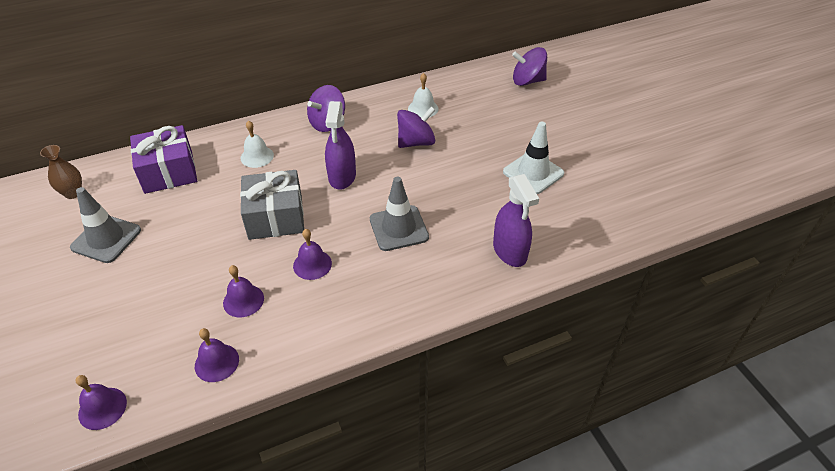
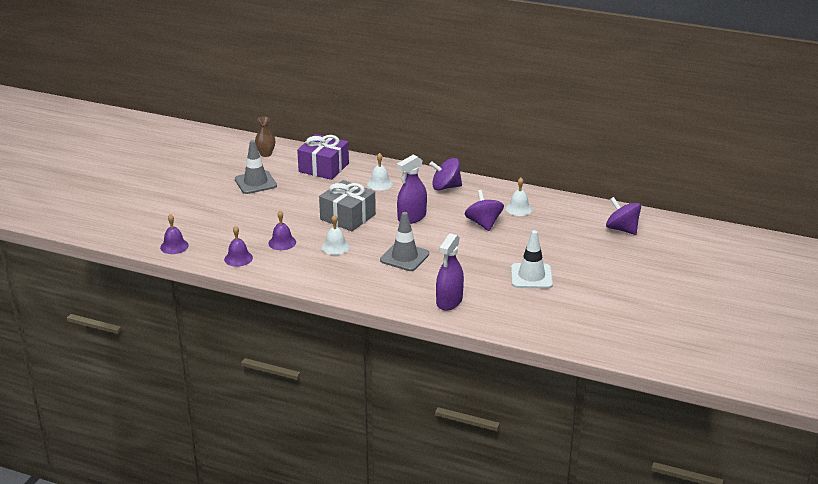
camera: 45 degrees right, 15 degrees down
(312, 264) = (335, 247): purple bell -> white bell
(416, 142) = (483, 223): purple spinning top -> purple spinning top turned 120 degrees counterclockwise

